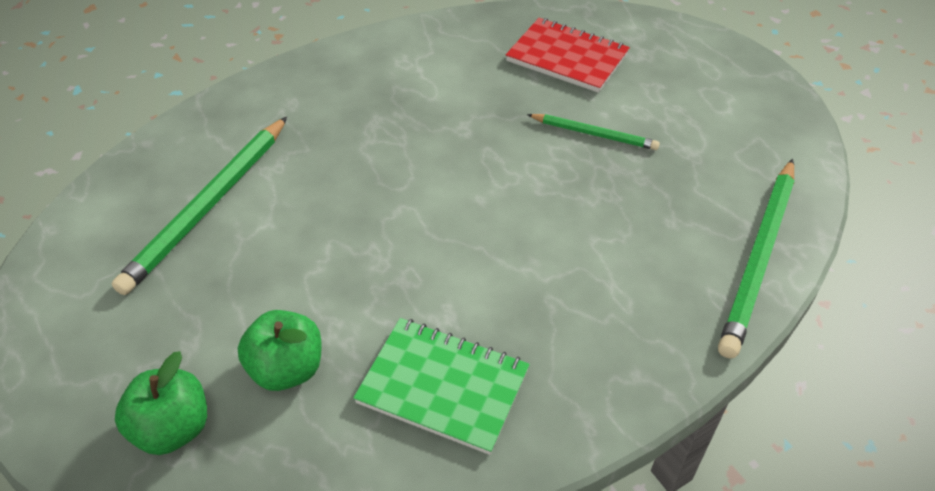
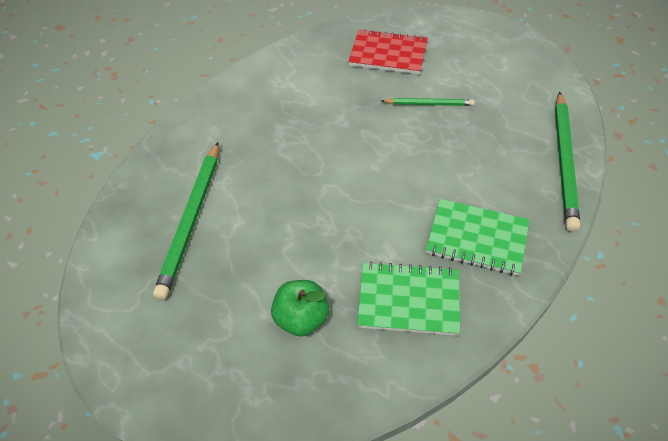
camera: 15 degrees left, 5 degrees up
(173, 428) = (244, 381): green apple -> none
(579, 330) = (477, 238): none -> green notebook

